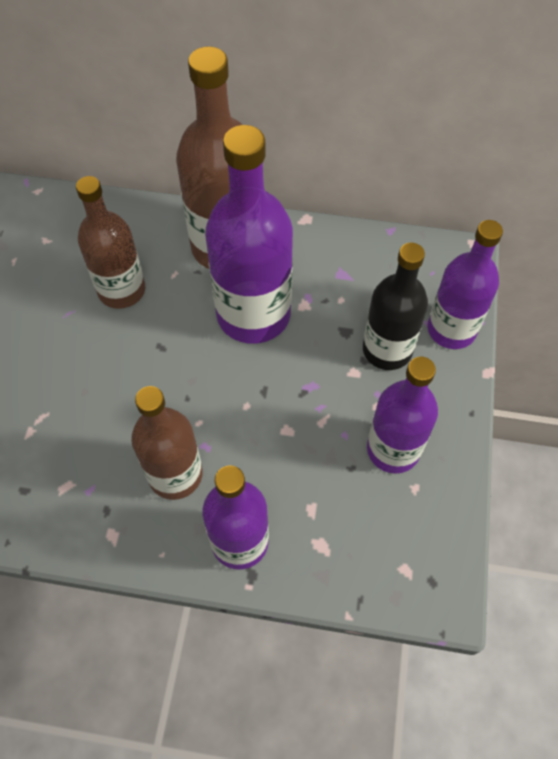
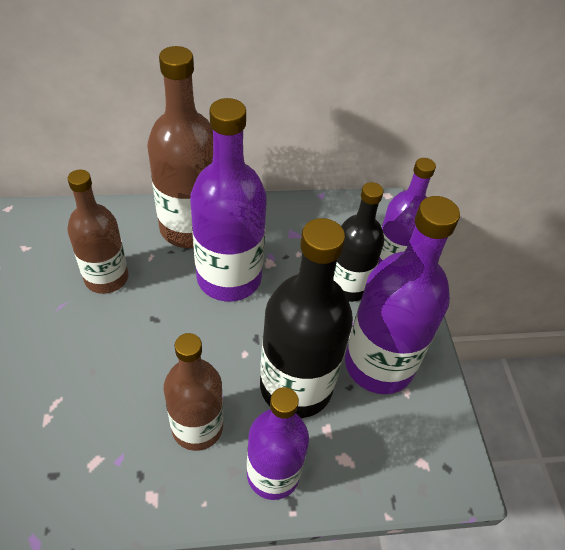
camera: 20 degrees left, 10 degrees down
(292, 454) = (296, 386): none -> black bottle
(393, 449) = (379, 364): purple bottle -> purple bottle, size x1.51

